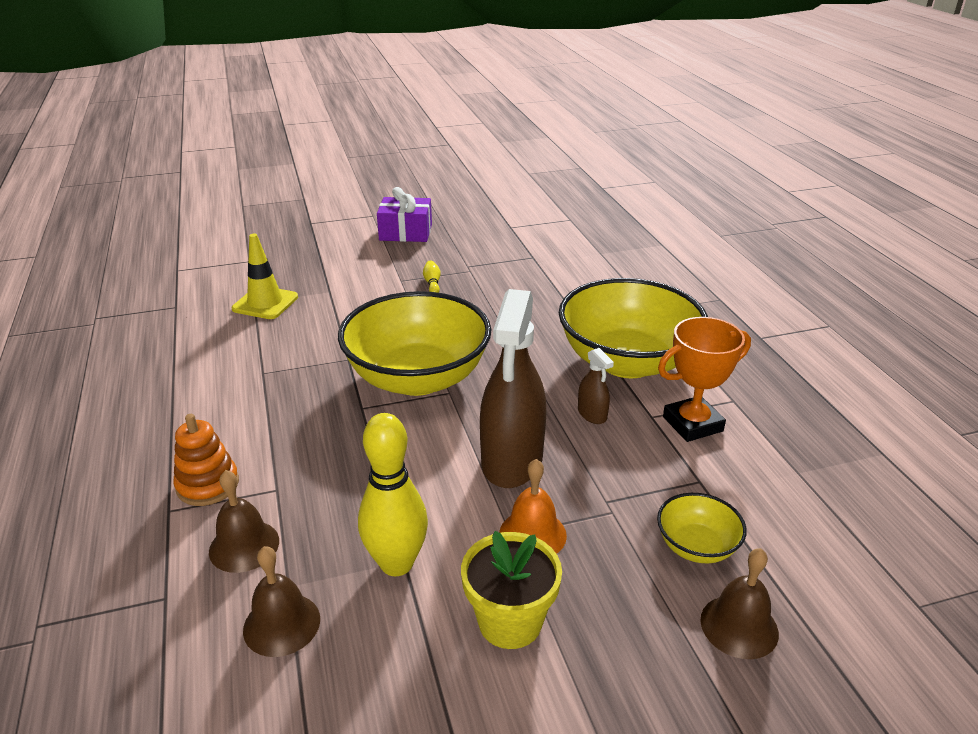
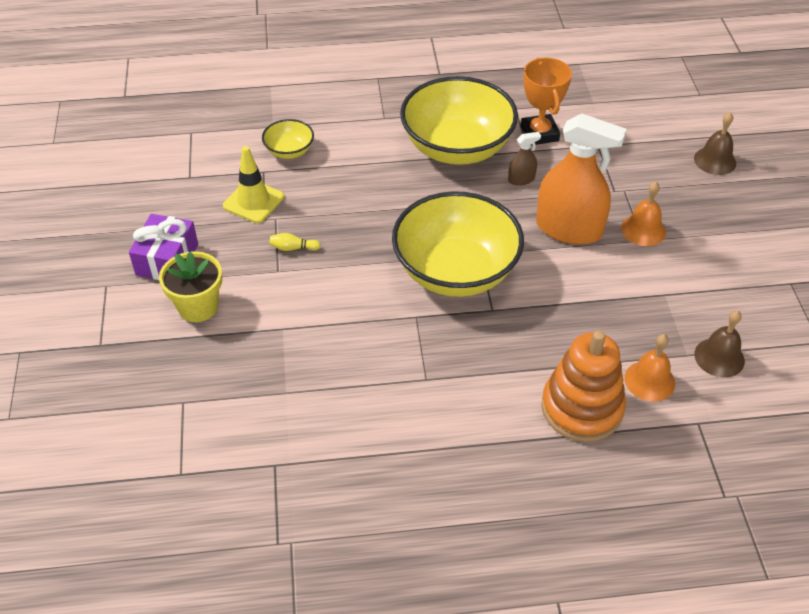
camera: 80 degrees left, 15 degrees up
(208, 485) = (582, 408): orange stacking toy -> orange stacking toy, size x1.64
(244, 546) = (649, 380): brown bell -> orange bell
(265, 303) = (292, 382): yellow traffic cone -> yellow traffic cone (253, 201)
(396, 563) = (668, 298): yellow bowling pin -> none
(510, 622) = (714, 250): yellow flower pot -> yellow flower pot (198, 306)
(512, 460) = (569, 229): brown spray bottle -> orange spray bottle
(696, 546) = (656, 161): yellow bowl -> yellow bowl (289, 151)

